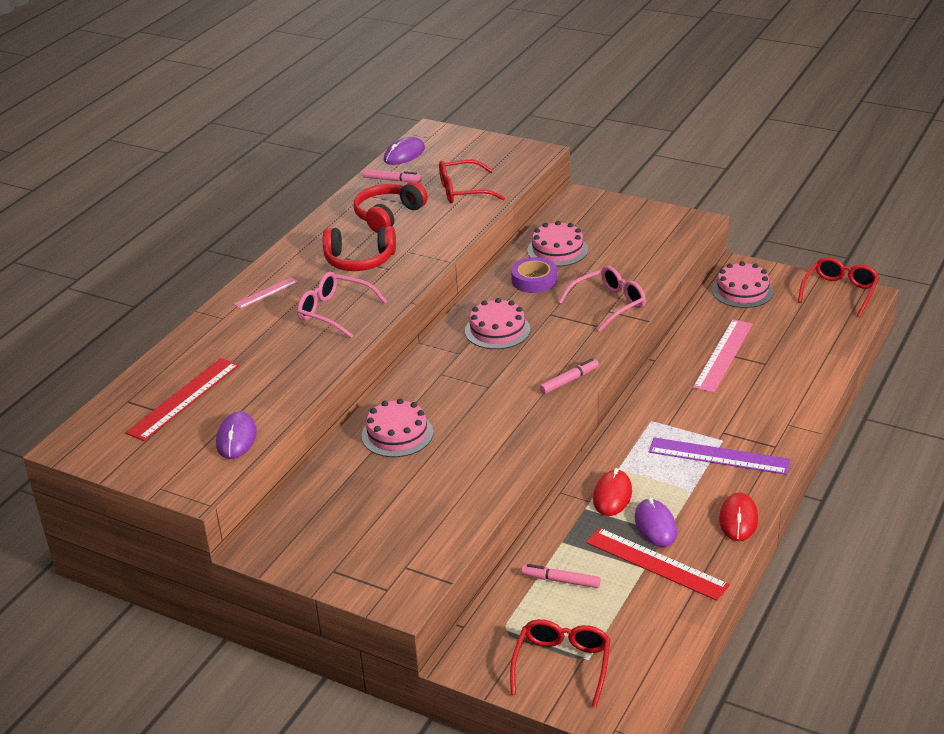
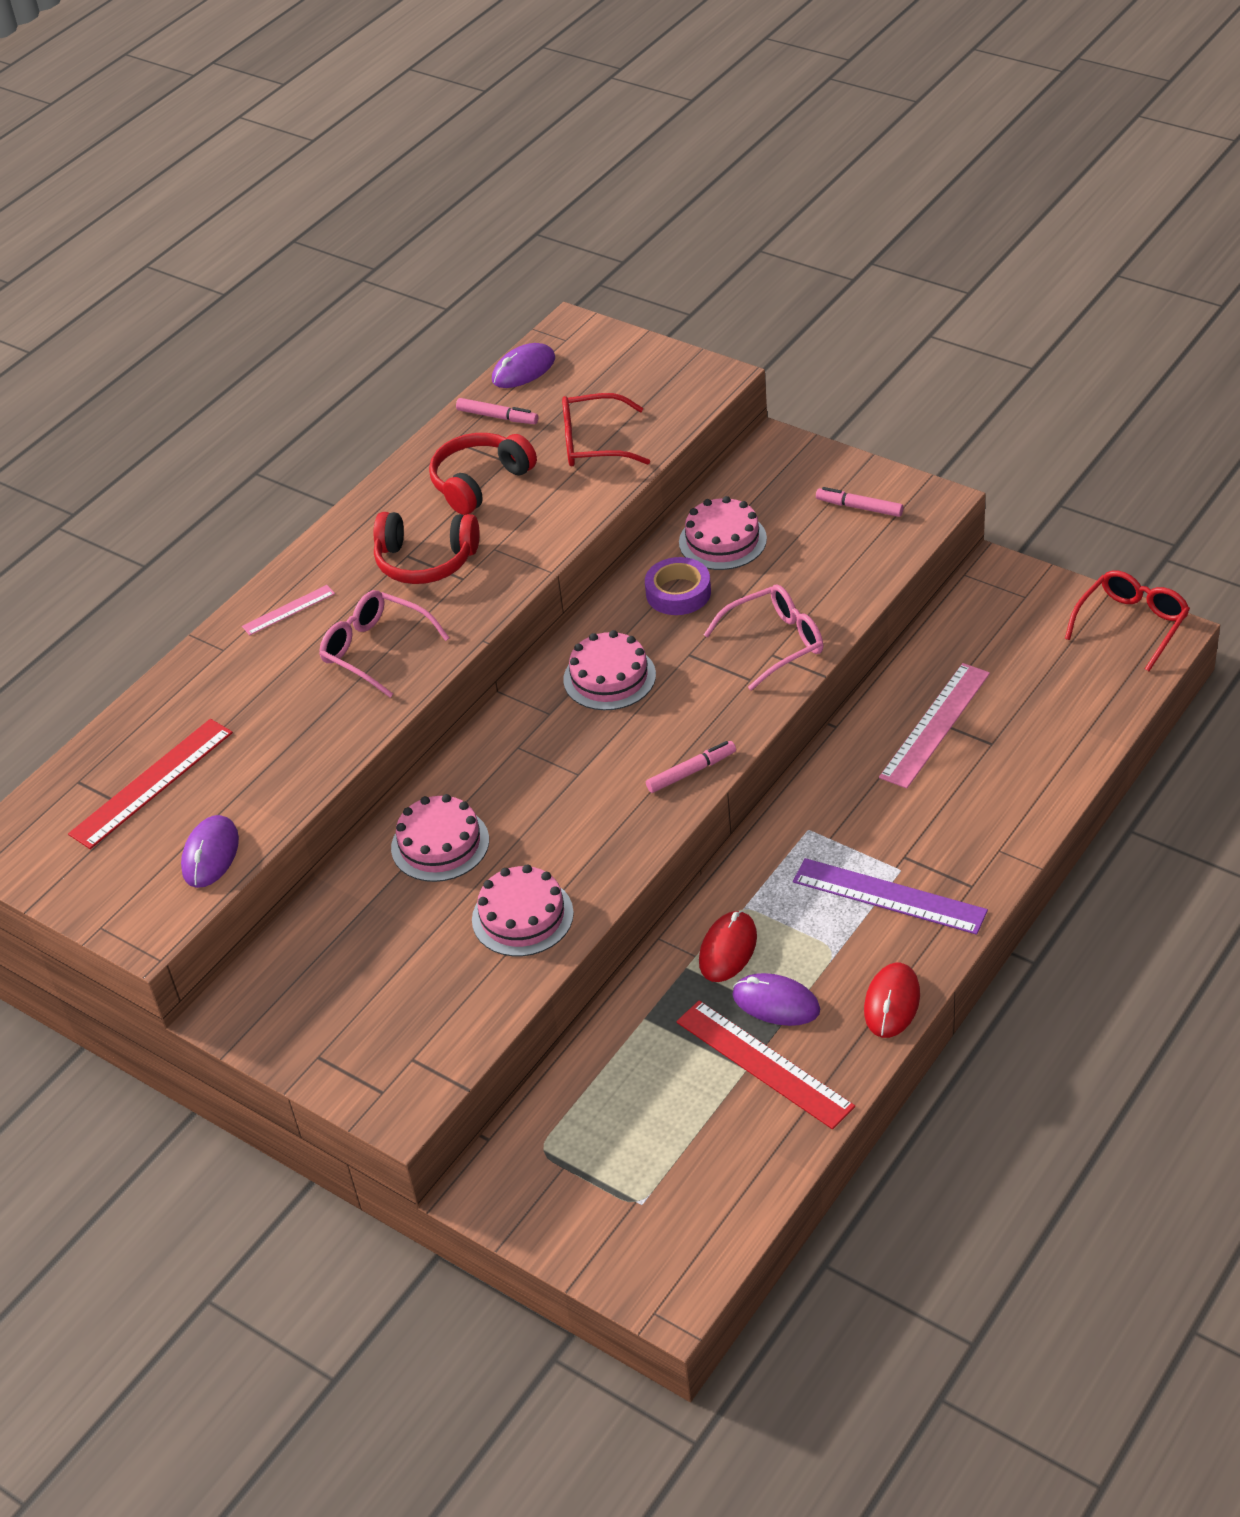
camera: 10 degrees right, 10 degrees up
(561, 580) = (630, 1079): pink marker -> pink marker (859, 507)
(562, 664) = (606, 1209): red glasses -> none
(655, 525) = (776, 1003): purple mouse -> purple mouse turned 60 degrees counterclockwise
(742, 291) = (989, 613): pink cake -> pink cake (522, 916)

